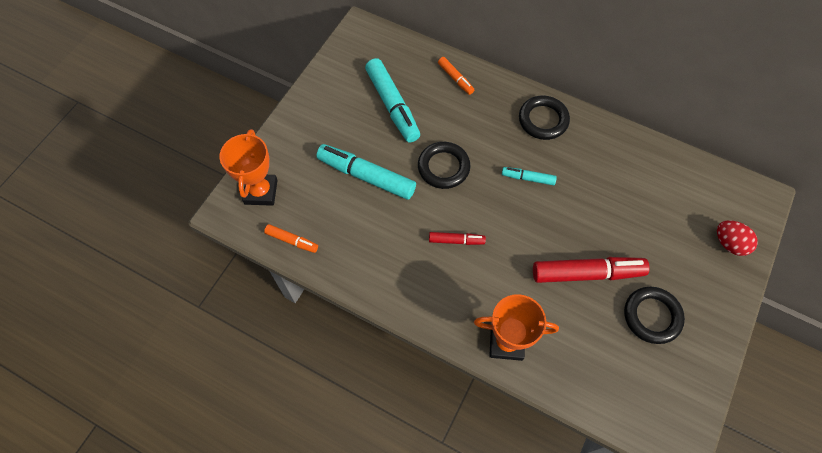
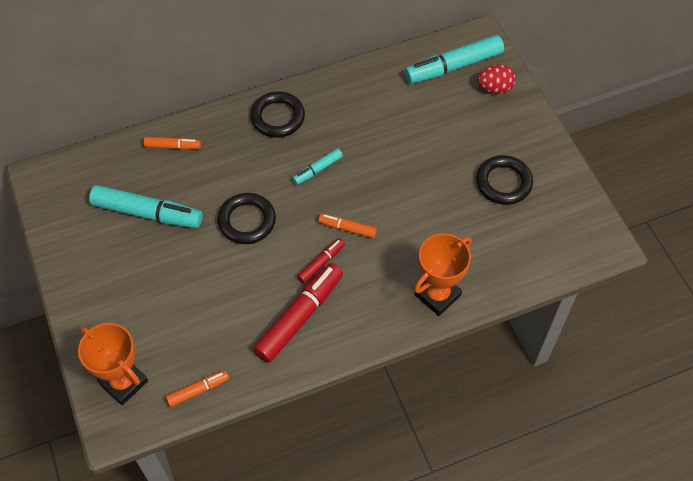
camera: 50 degrees left, 5 degrees down
(366, 176) = (195, 285): turquoise marker -> turquoise marker (453, 66)
(500, 235) = (347, 228): none -> orange marker
(587, 273) = (433, 196): red marker -> red marker (299, 317)

